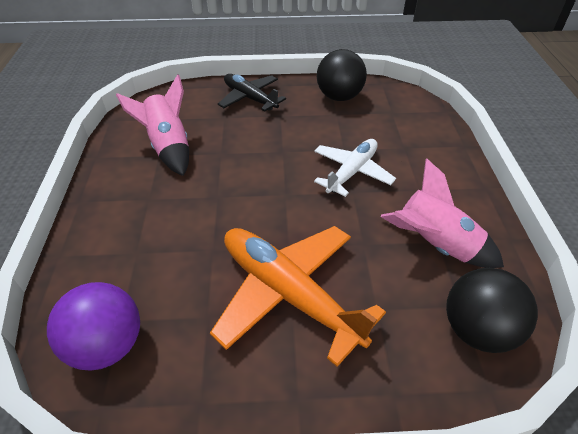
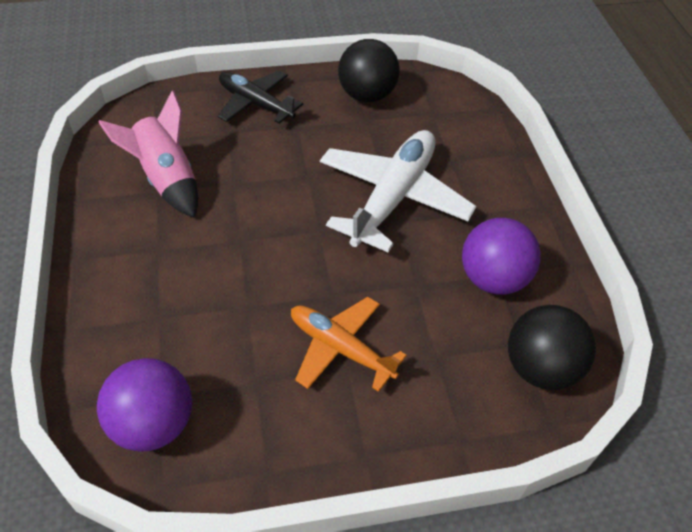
camera: 10 degrees left, 5 degrees up
(288, 293) = (340, 348): orange plane -> orange plane, size x0.63
(352, 172) = (393, 197): white plane -> white plane, size x1.58
(435, 245) = (493, 279): pink rocket -> purple ball

